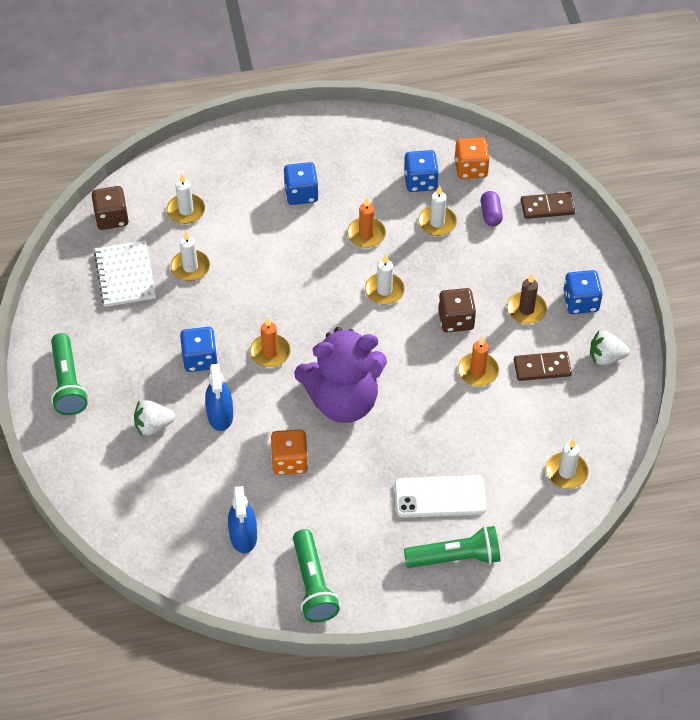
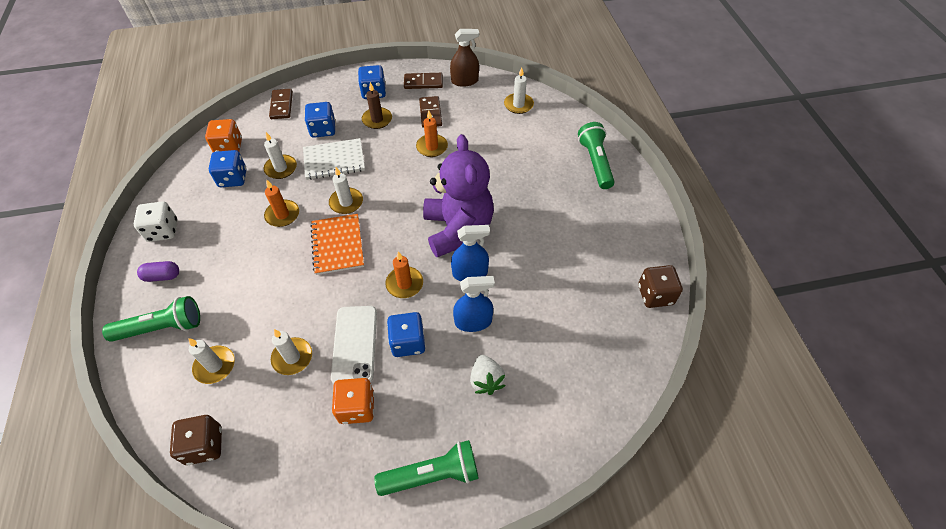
camera: 90 degrees left, 0 degrees up
(125, 275) = (291, 423): white notebook -> white notebook (334, 160)
(243, 536) = (598, 298): blue spray bottle -> blue spray bottle (470, 273)
(289, 461) = (520, 266): orange dice -> orange dice (357, 407)
(301, 194) = (221, 264): blue dice -> blue dice (323, 129)
(313, 585) = (635, 247): green flashlight -> green flashlight (162, 328)
(323, 289) = (337, 245): none -> orange notebook
(345, 137) = (163, 231): none -> white dice
(440, 497) = (545, 170): white phone -> white phone (354, 344)
(456, 320) = (382, 158): brown dice -> brown dice (655, 295)
(490, 214) = (280, 136): purple capsule -> purple capsule (162, 276)
(606, 357) = (423, 82): white strawberry -> brown domino
(613, 407) = (464, 81): none -> brown spray bottle

